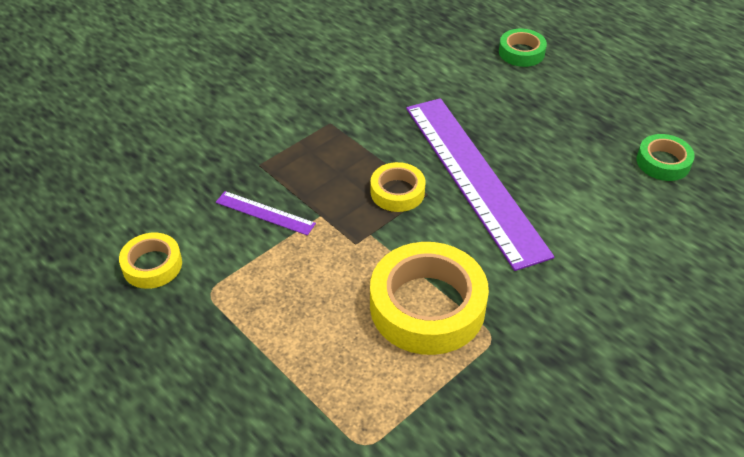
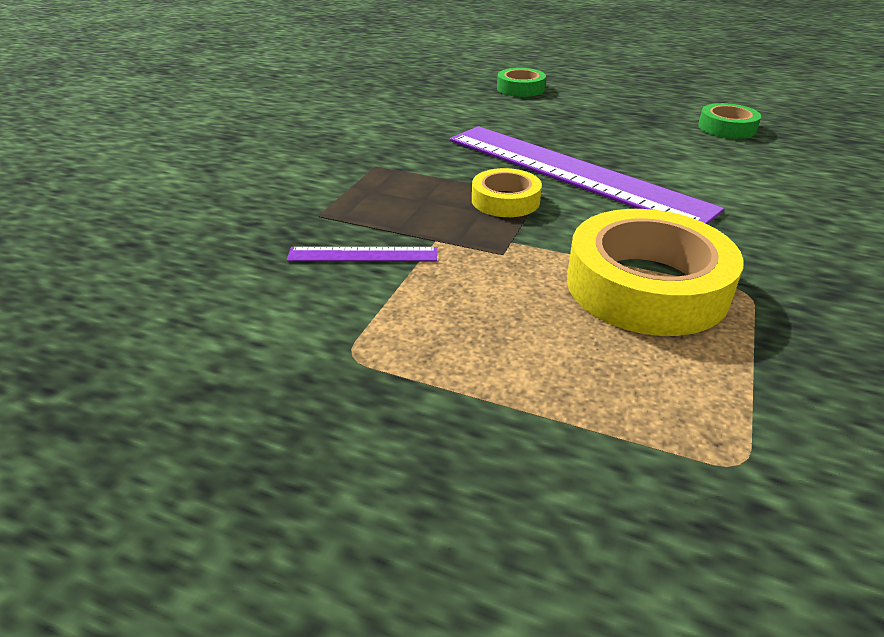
camera: 25 degrees left, 10 degrees down
(152, 265) = (237, 350): yellow tape -> none

